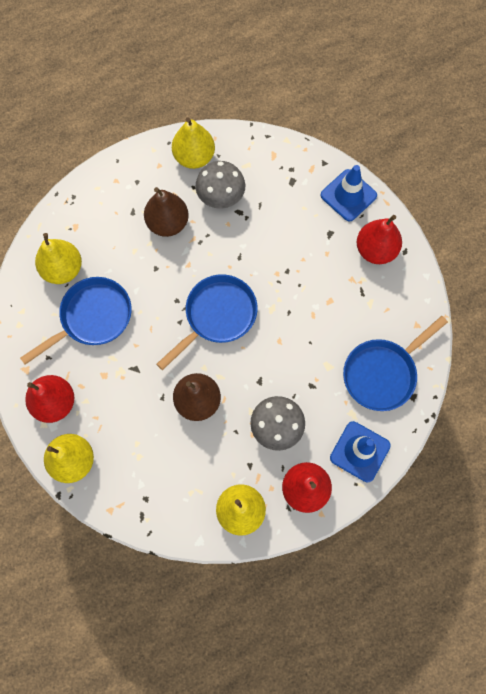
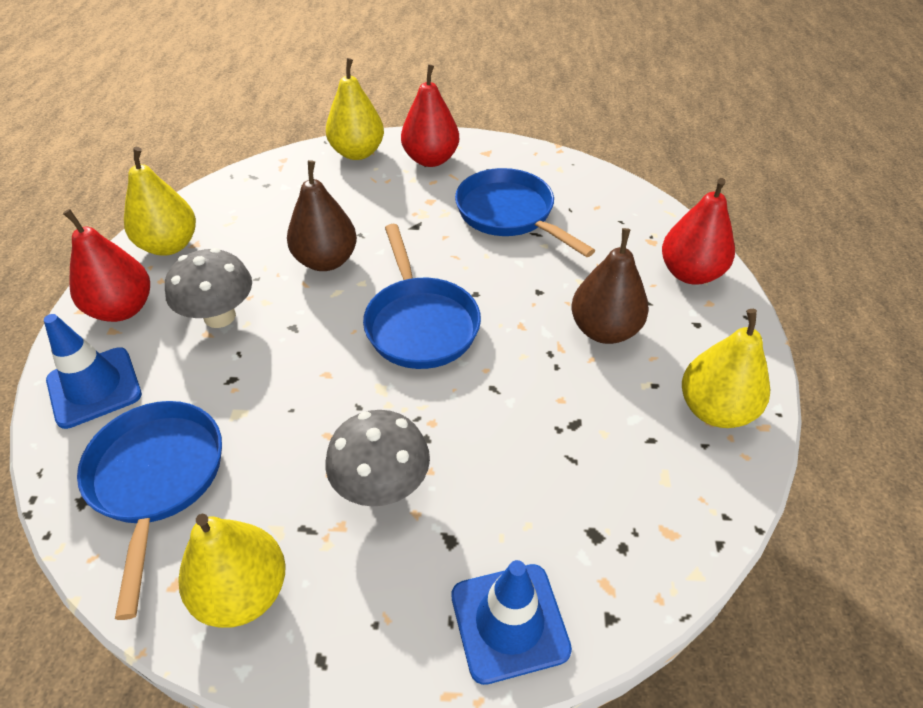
camera: 120 degrees right, 25 degrees down
(63, 269) = (594, 213): yellow pear -> yellow pear (243, 592)
(92, 318) = (509, 214): blue pan -> blue pan turned 150 degrees clockwise
(221, 197) = (616, 412): grey mushroom -> grey mushroom (382, 486)
(375, 250) = (363, 602): red pear -> red pear (690, 273)

